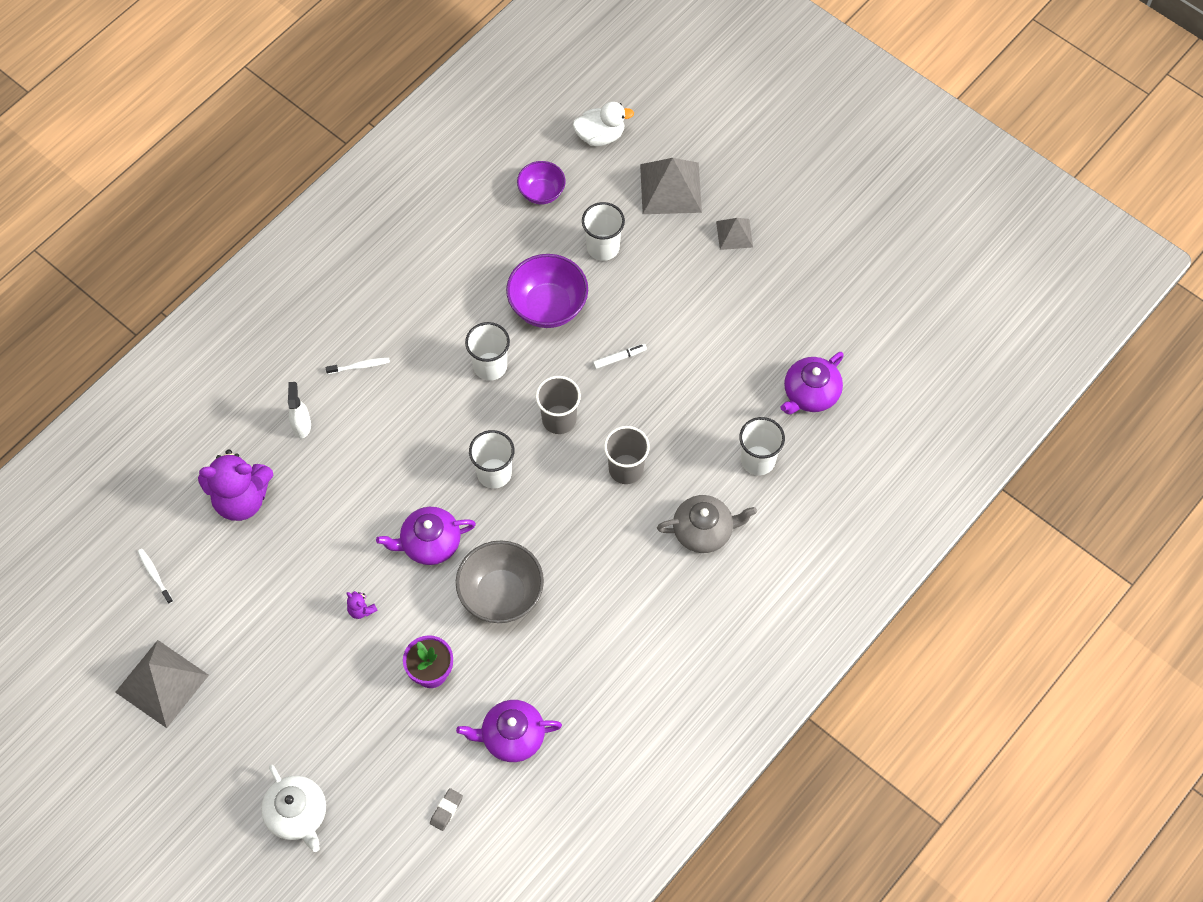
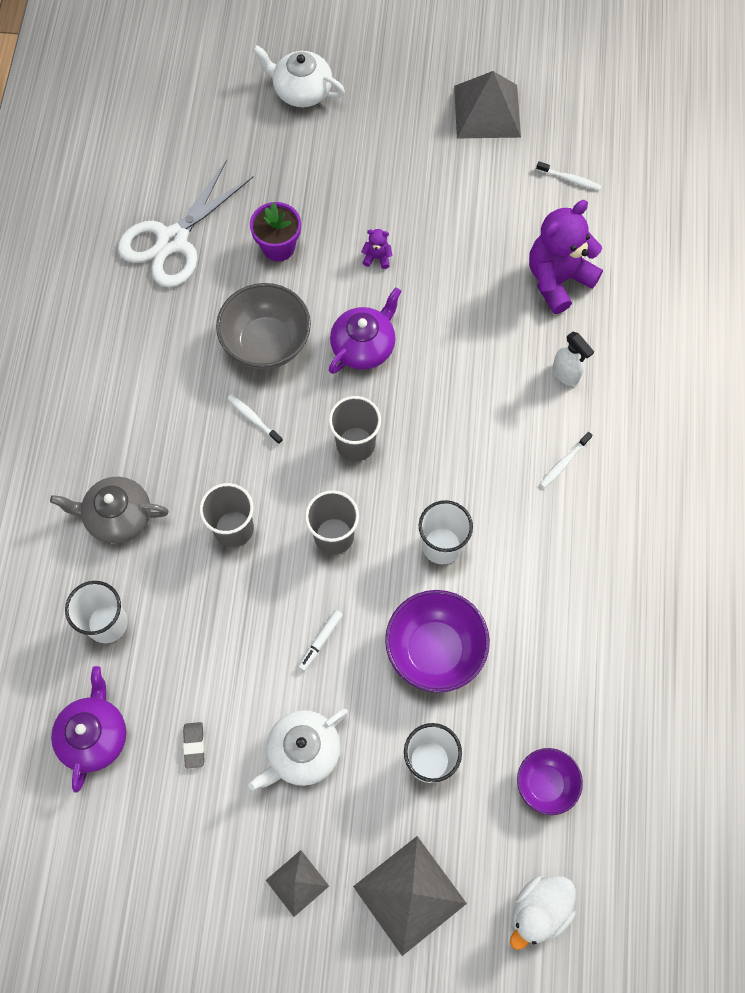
camera: 145 degrees right, 5 degrees up
(446, 810) = (187, 159): grey eraser -> grey eraser (194, 745)
(494, 473) = (355, 444): white cup -> grey cup
(512, 736) = (173, 240): purple teapot -> white scissors
(554, 540) = (253, 419): none -> white toothbrush
(679, 301) = (303, 752): none -> white teapot
(704, 531) = (118, 517): grey teapot -> grey teapot turned 45 degrees clockwise

